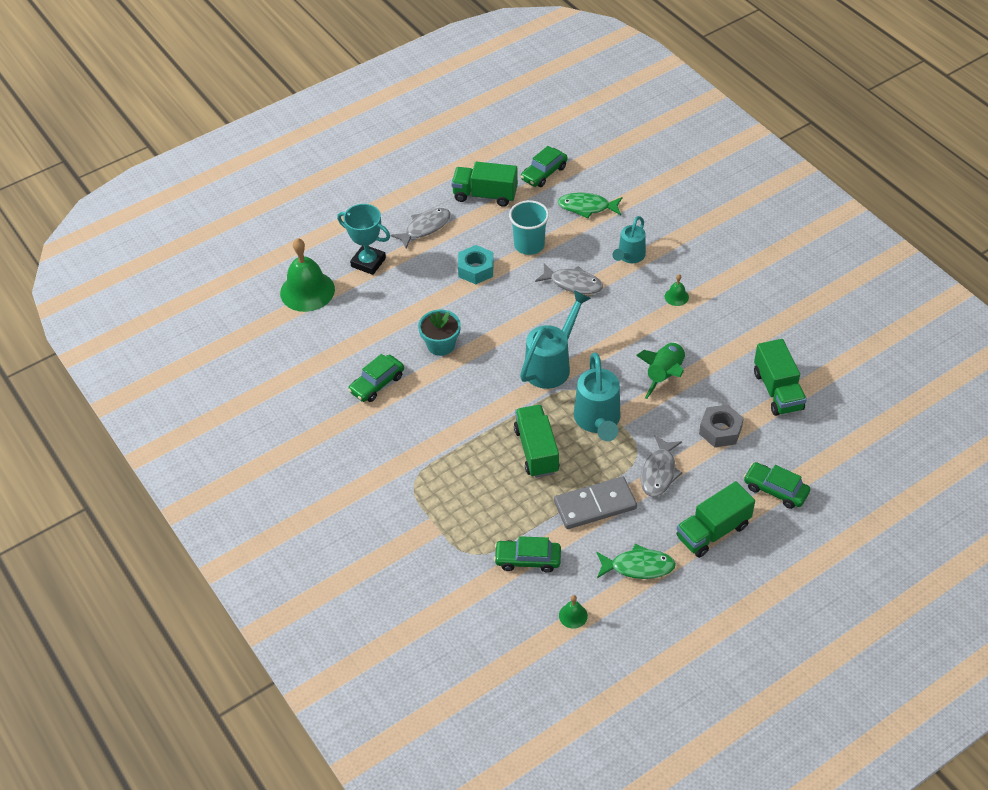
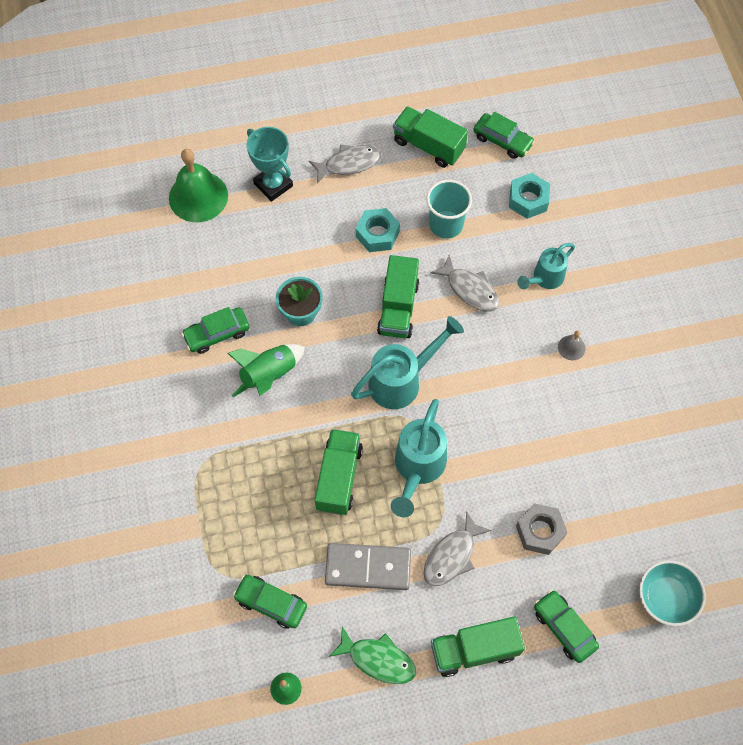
camera: 20 degrees right, 15 degrees up
(544, 173) = (502, 140): green car -> green car turned 120 degrees counterclockwise
(587, 207) = (528, 200): green fish -> turquoise nut
(664, 375) = (513, 439): green rocket -> green rocket (269, 375)
(676, 296) = (571, 347): green bell -> grey bell
(777, 390) = (625, 507): green truck -> green truck (398, 308)
(843, 440) = (666, 598): none -> turquoise bowl

